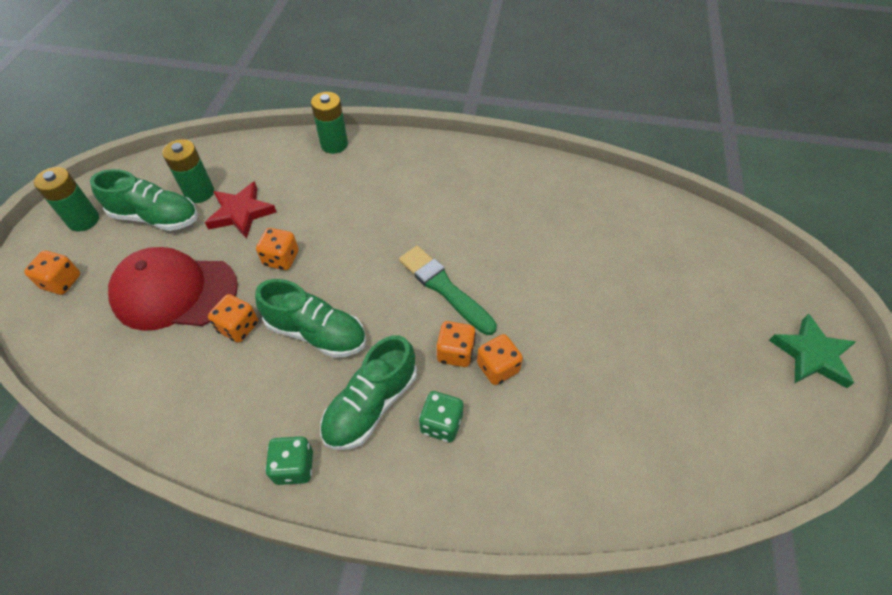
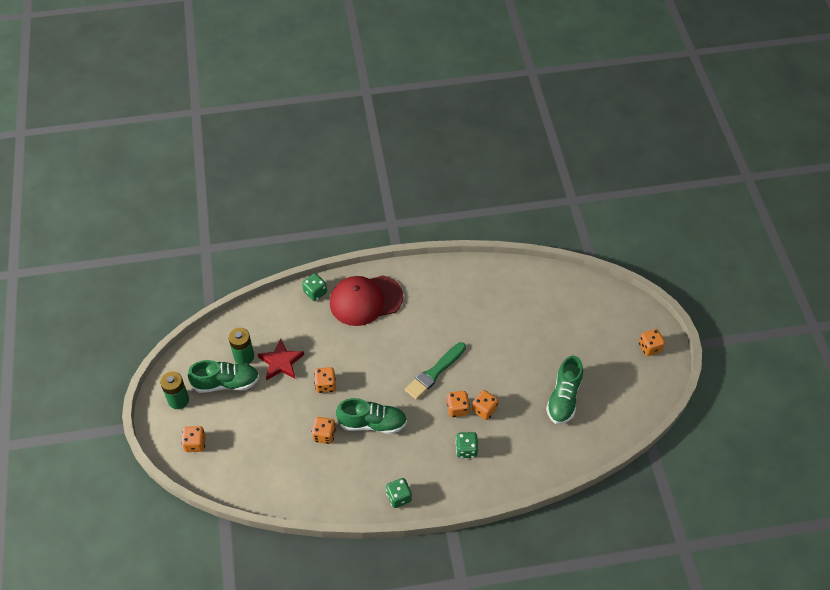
camera: 20 degrees left, 0 degrees up
(174, 292) = (271, 427): red cap -> red cap (365, 300)
(334, 144) = (315, 292): green battery -> green dice
(371, 405) = (424, 453): green shoe -> green shoe (563, 398)
(444, 288) = (434, 372): green brush -> green brush turned 75 degrees counterclockwise
(812, 355) = (649, 347): green star -> orange dice

